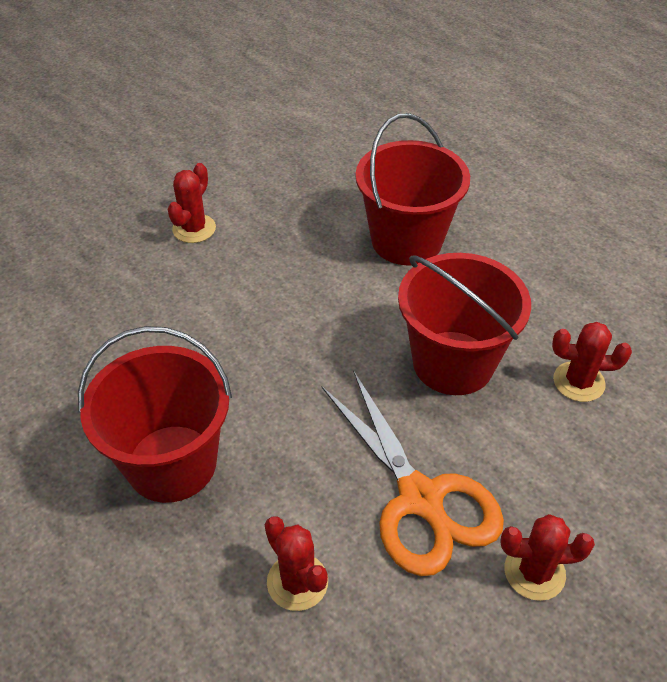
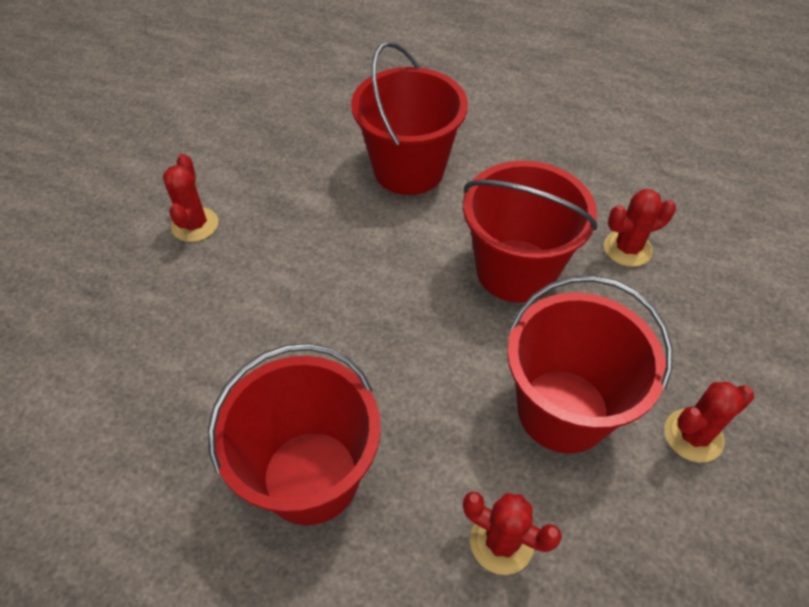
camera: 25 degrees left, 5 degrees up
(421, 499) = (563, 410): orange scissors -> red bucket

